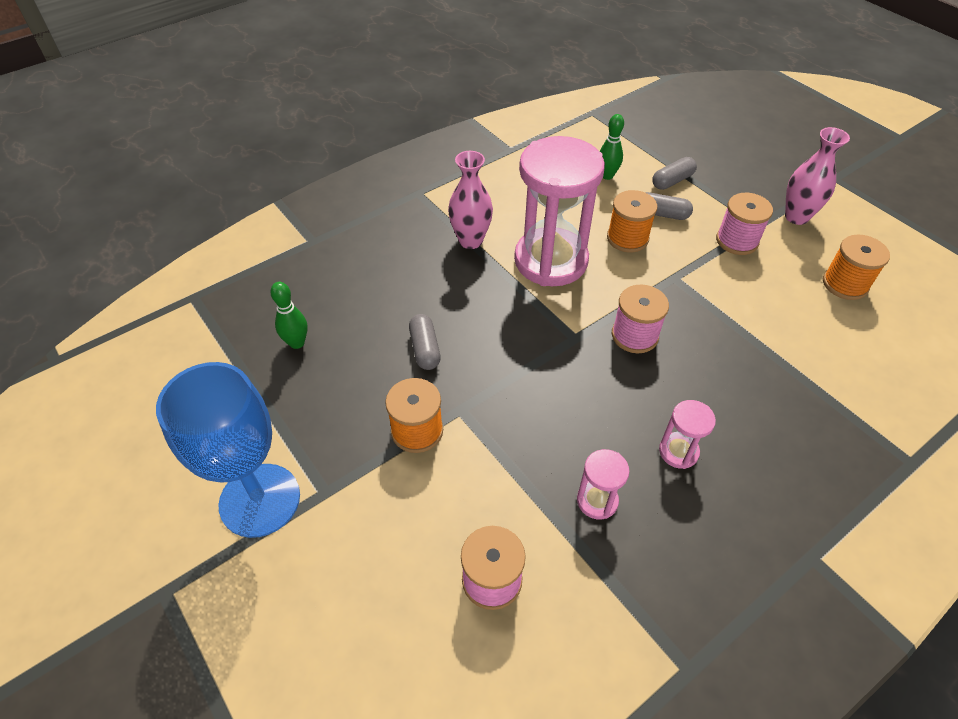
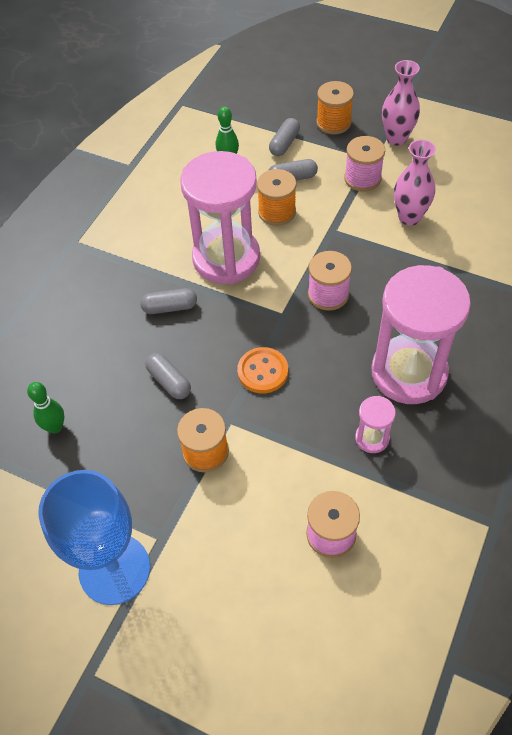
camera: 25 degrees left, 5 degrees up
(469, 282) = (170, 307): none -> grey capsule
(470, 241) = (148, 269): pink vase -> pink vase (409, 217)
(521, 380) = (262, 371): none -> orange button
(678, 451) = (409, 373): pink hourglass -> pink hourglass, size x2.32
(845, 284) = (458, 183): orange spool -> orange spool (333, 123)

